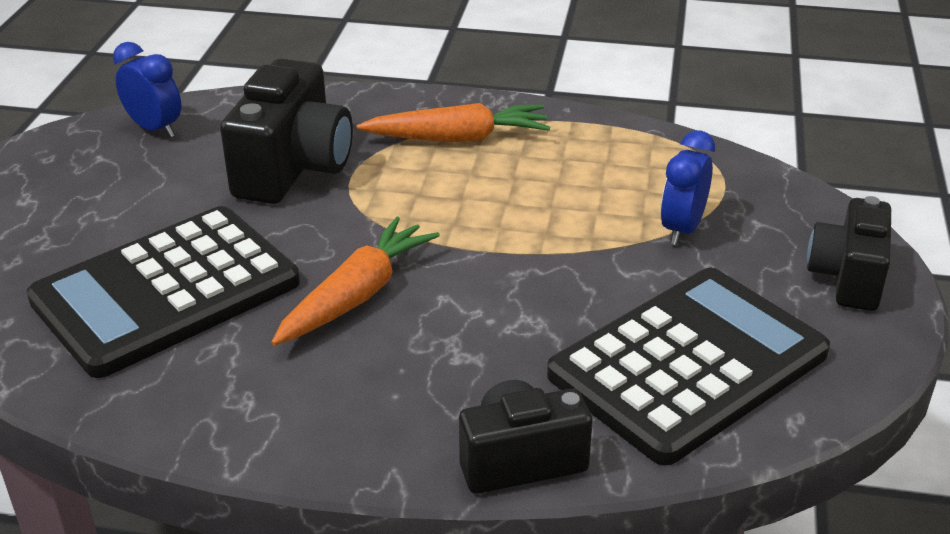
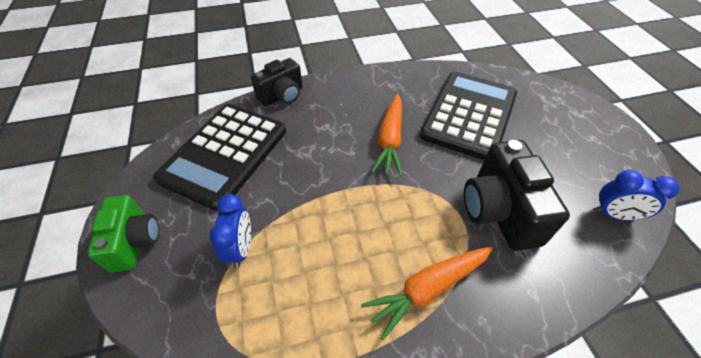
camera: 155 degrees right, 15 degrees up
(847, 278) = (135, 242): black camera -> green camera

